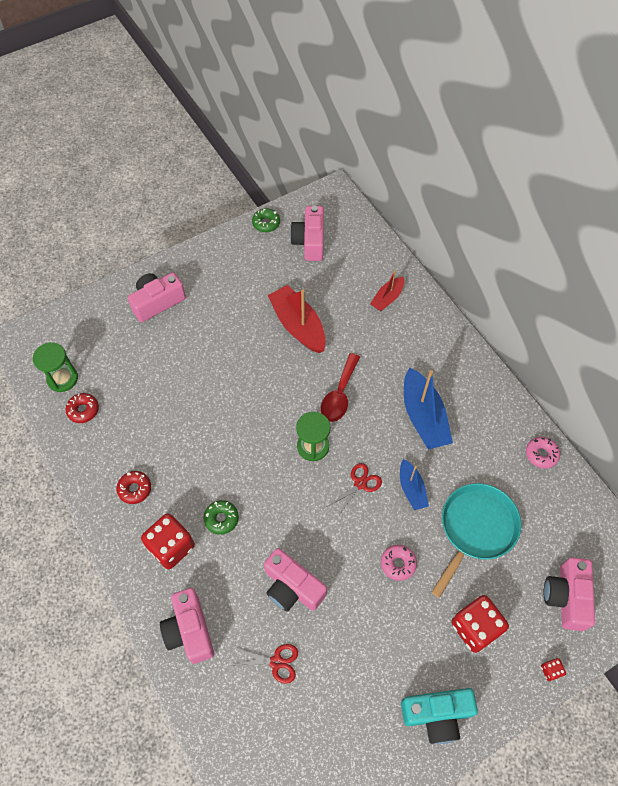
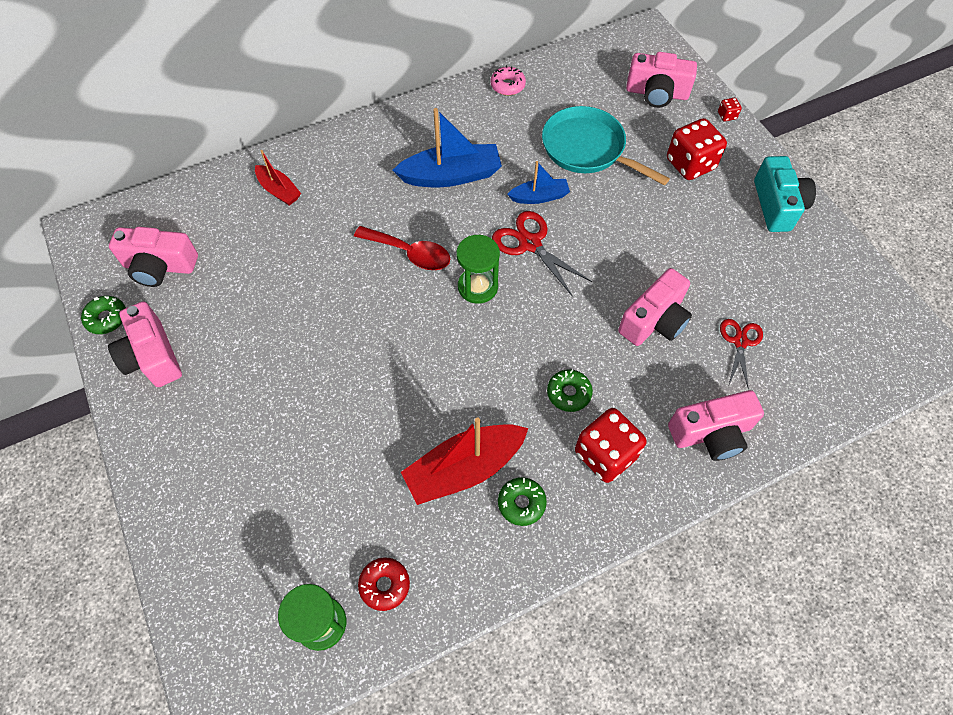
camera: 85 degrees left, 0 degrees up
(135, 489) = (521, 503): red donut -> green donut
(157, 302) = (209, 474): pink camera -> pink camera (152, 356)
(298, 326) = (297, 290): red boat -> red boat (464, 468)
(360, 483) = (530, 243): red scissors -> red scissors, size x1.51
(398, 564) = (625, 219): pink donut -> none

